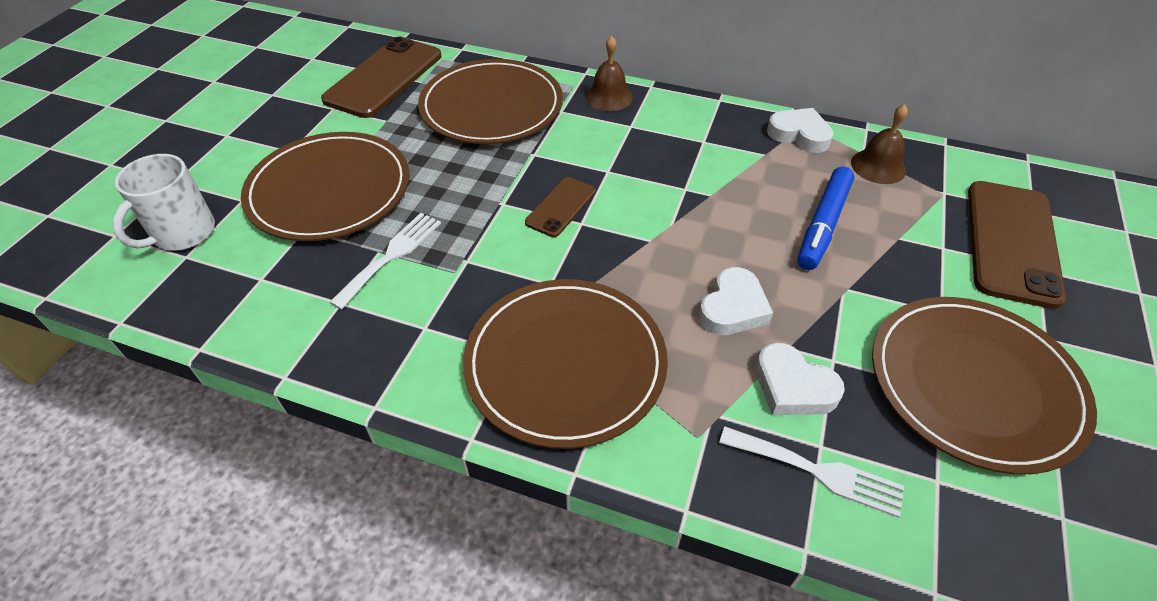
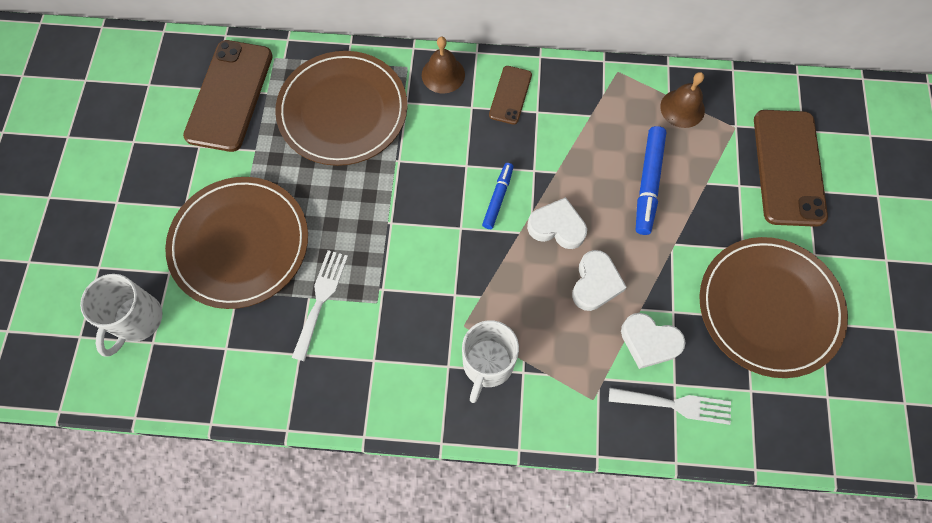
camera: 15 degrees left, 20 degrees up
(561, 207) = (439, 215): brown phone -> brown phone (510, 95)
(565, 363) = (487, 364): brown plate -> white mug
(634, 205) = (498, 198): none -> blue marker
(799, 134) = (614, 85): white heart -> white heart (557, 227)

